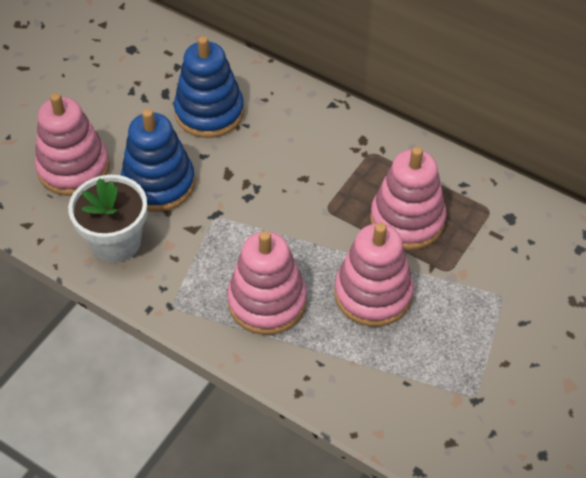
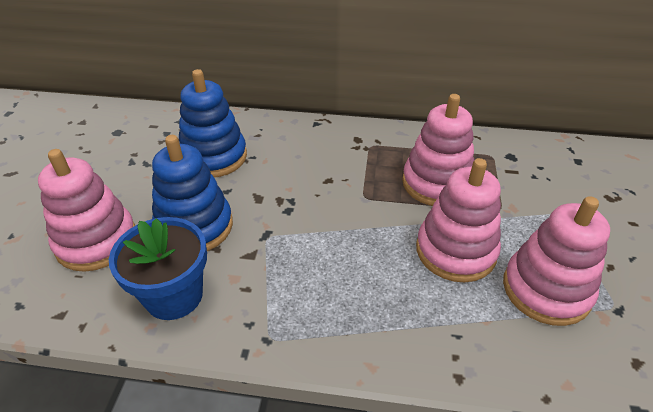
camera: 25 degrees left, 10 degrees down
(116, 242) = (174, 295): white flower pot -> blue flower pot
(267, 302) = (365, 295): pink stacking toy -> pink stacking toy (546, 290)

